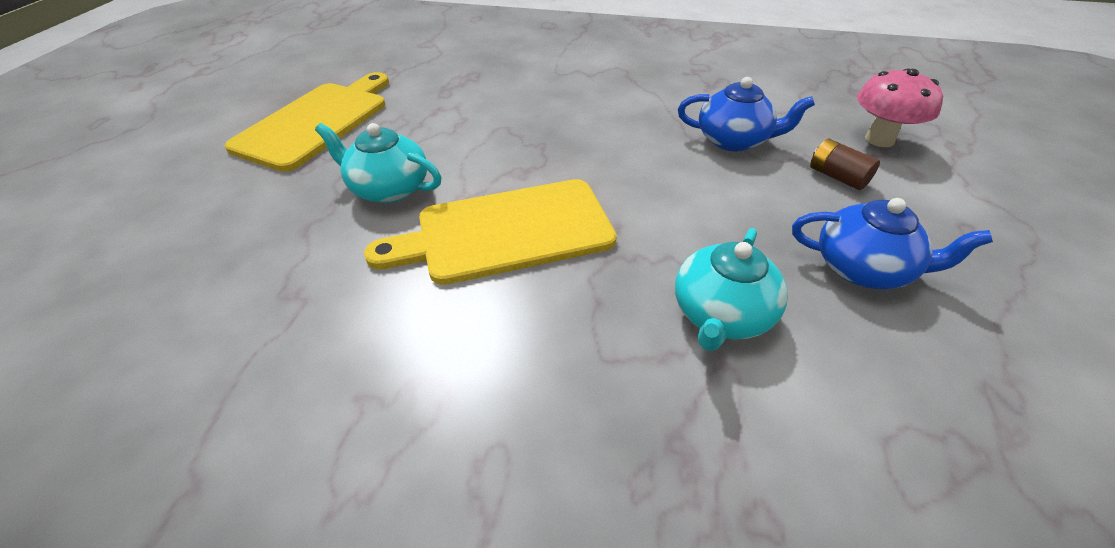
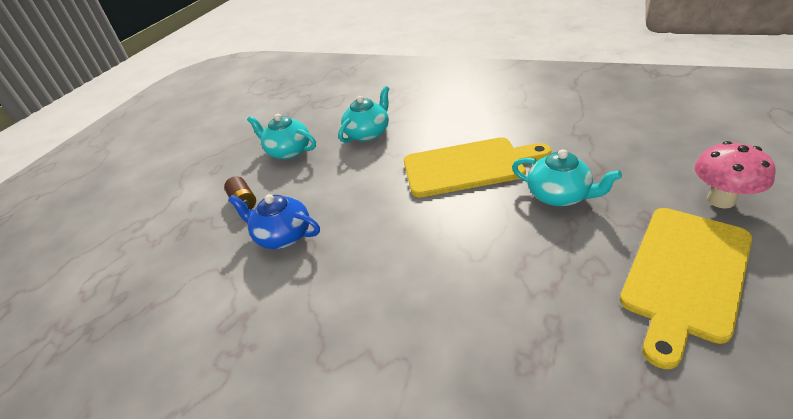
camera: 165 degrees left, 5 degrees down
(863, 268) = (288, 151): blue teapot -> turquoise teapot
(879, 139) = (178, 233): pink mushroom -> pink mushroom (720, 200)

